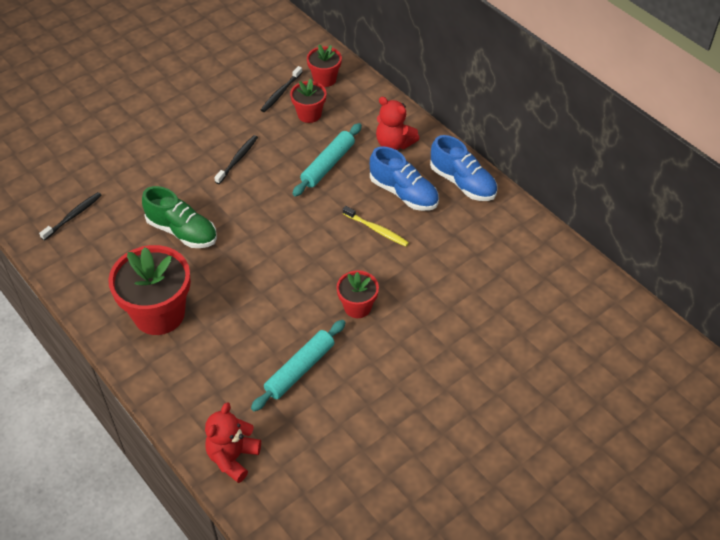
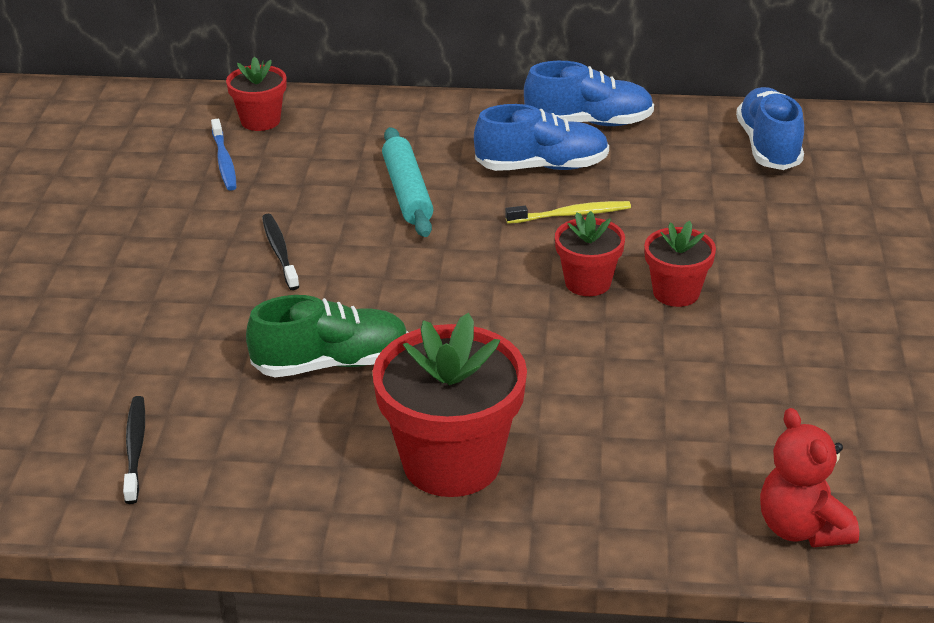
camera: 45 degrees left, 15 degrees down
(281, 93) = (224, 161): black toothbrush -> blue toothbrush
(299, 369) = (719, 391): turquoise rolling pin -> none
(309, 114) = (299, 161): red flower pot -> red flower pot (588, 282)
(394, 143) = (452, 132): red teddy bear -> none
(526, 261) = (768, 146): none -> blue shoe

